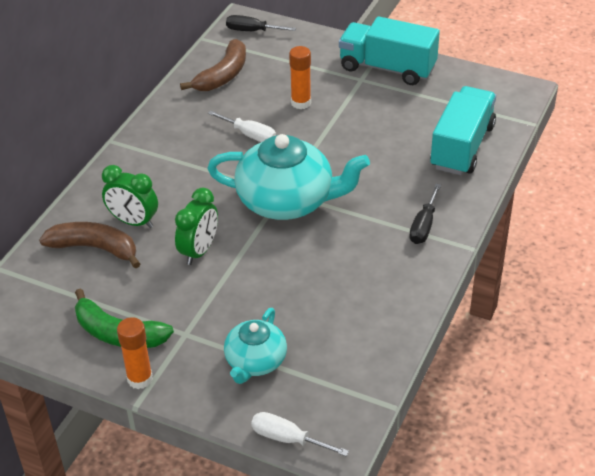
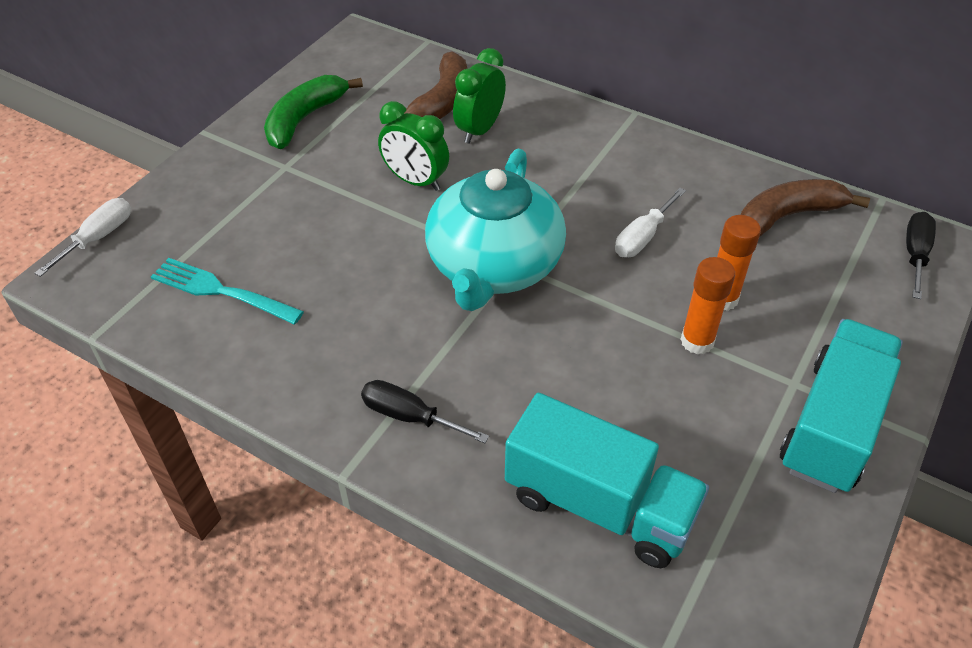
camera: 95 degrees right, 5 degrees up
(140, 379) = (234, 133): orange glue stick -> orange glue stick (697, 341)
(223, 75) = (787, 216): brown banana -> brown banana turned 120 degrees clockwise
(255, 361) = (220, 219): turquoise teapot -> none
(335, 340) = (222, 291): none -> turquoise fork

